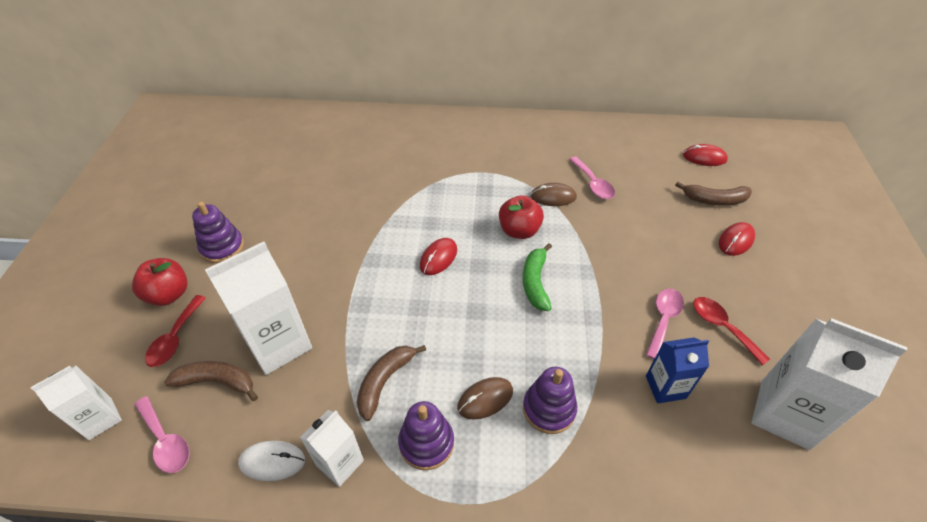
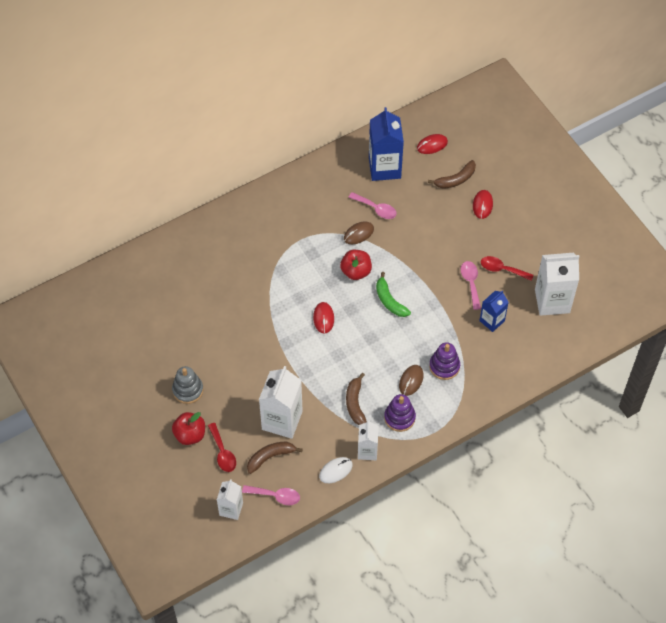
camera: 35 degrees left, 10 degrees up
(222, 247) = (188, 390): purple stacking toy -> grey stacking toy
(632, 153) = (384, 167): none -> blue carton

